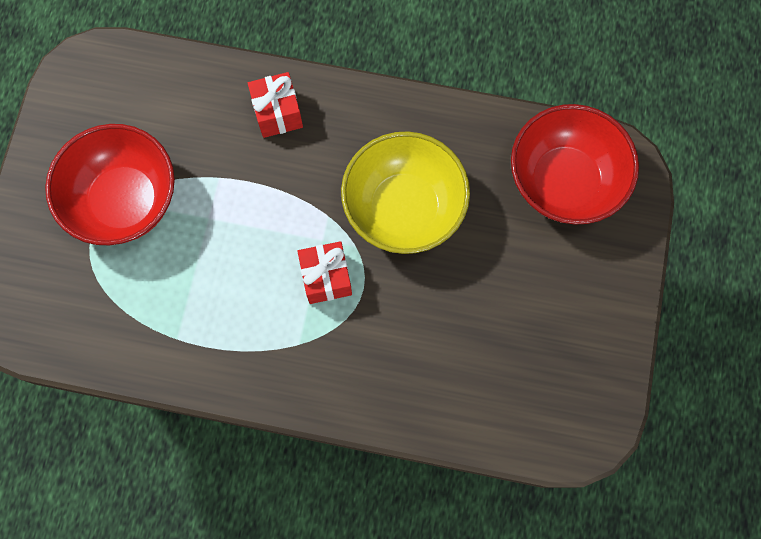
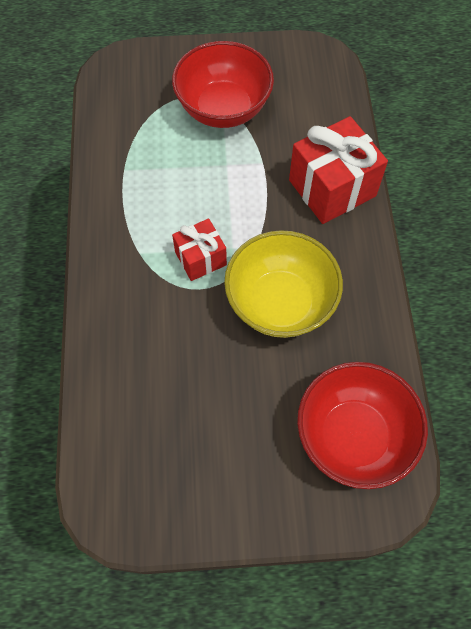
camera: 75 degrees right, 10 degrees down
(277, 113) = (332, 188): red gift -> red gift, size x1.73

